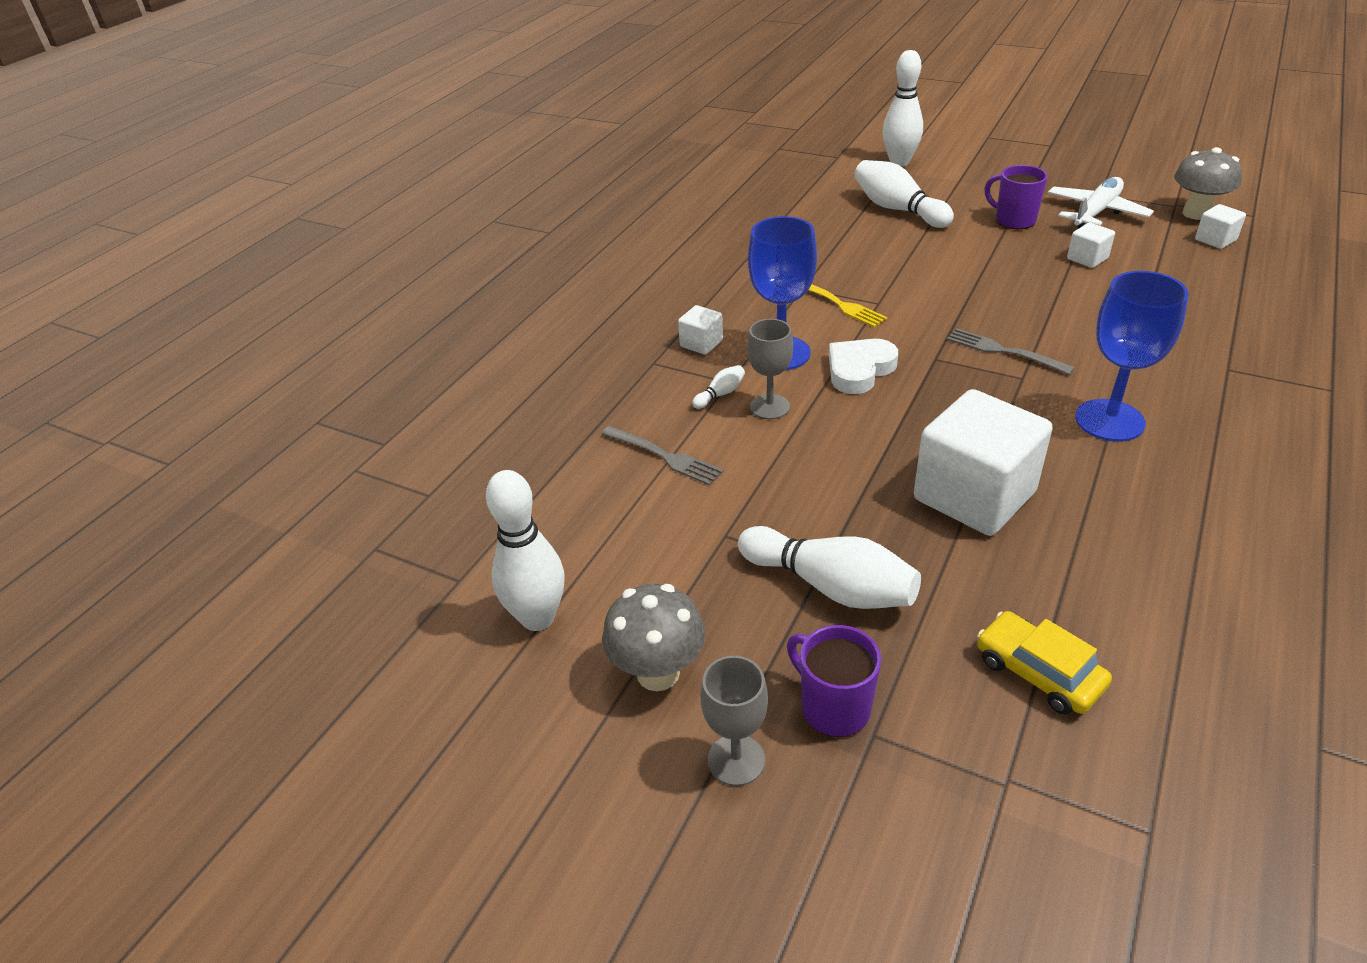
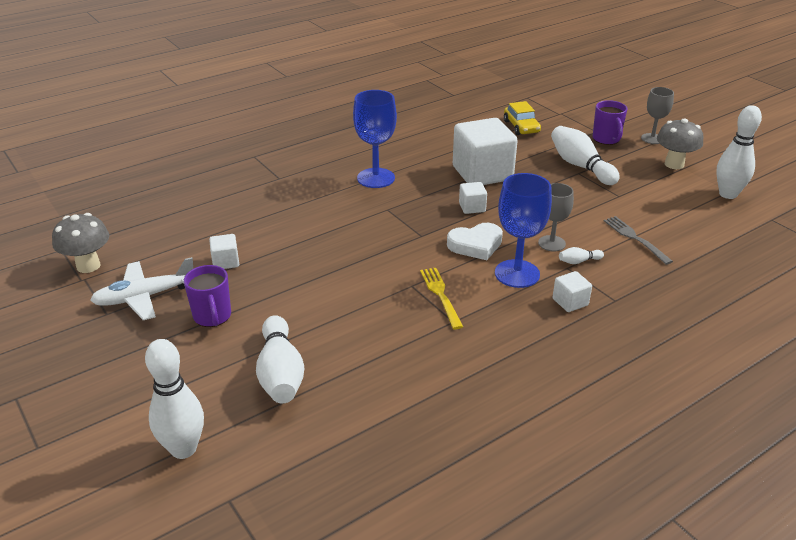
camera: 155 degrees left, 5 degrees down
(1004, 351) = (376, 225): grey fork -> none
(1215, 240) = (125, 242): white cube -> white cube (472, 207)

